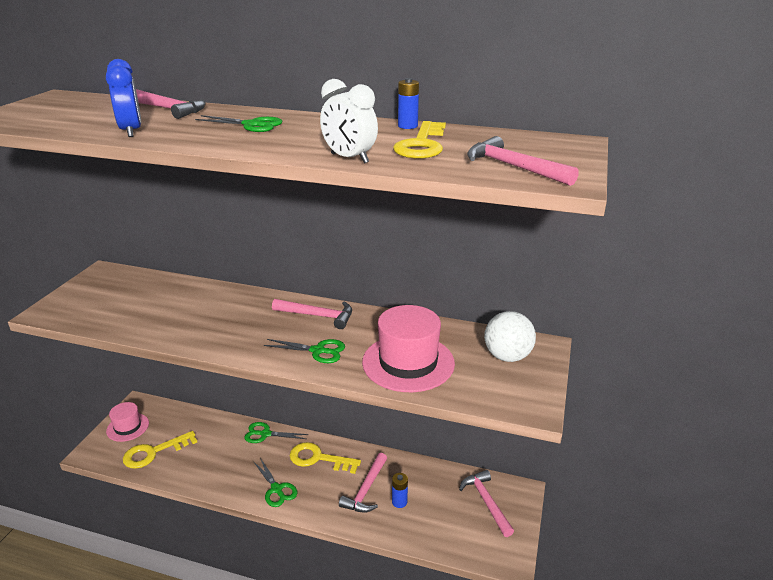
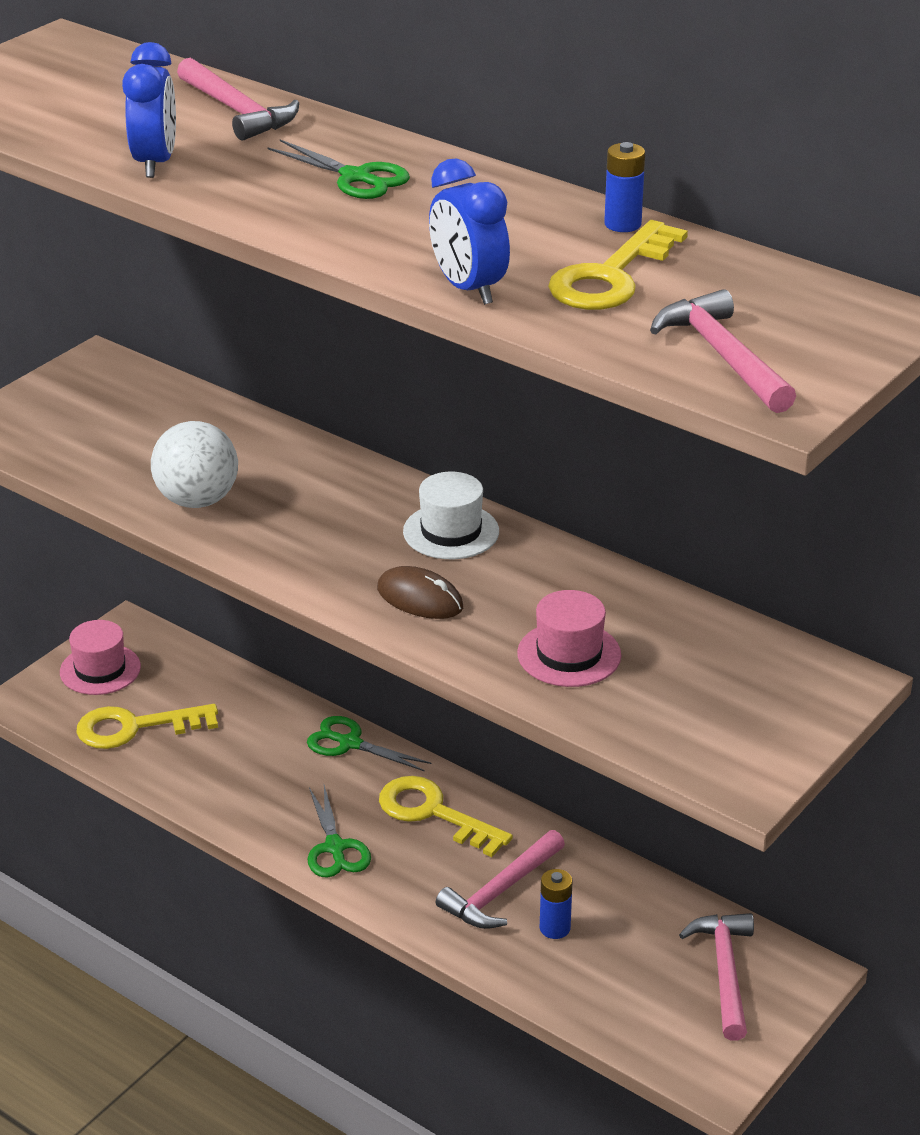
camera: 20 degrees right, 5 degrees up
(318, 316) = (451, 531): pink hammer -> white hat
(318, 351) = (420, 598): green scissors -> brown mouse
(349, 158) = (468, 289): white clock -> blue clock
(408, 362) = (569, 654): pink hat -> pink hat, size x0.60
(507, 356) = (759, 684): white ball -> white ball (197, 500)

